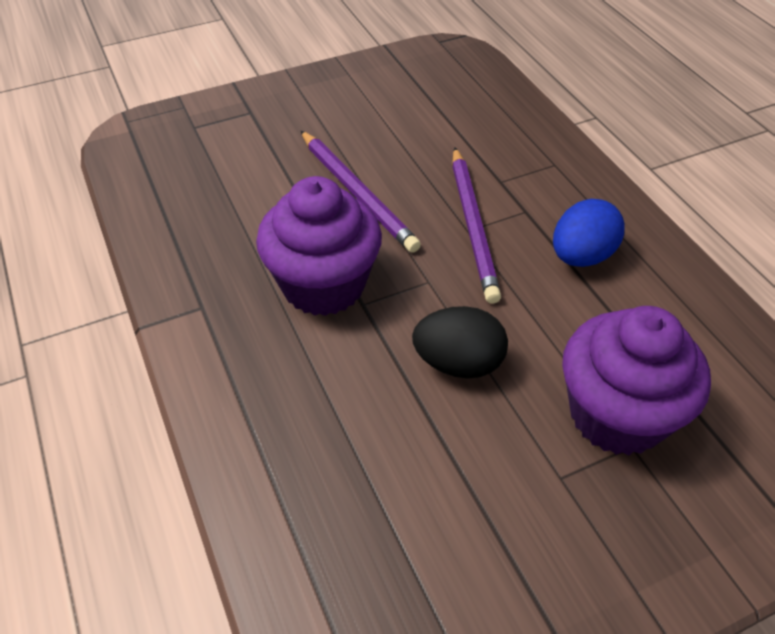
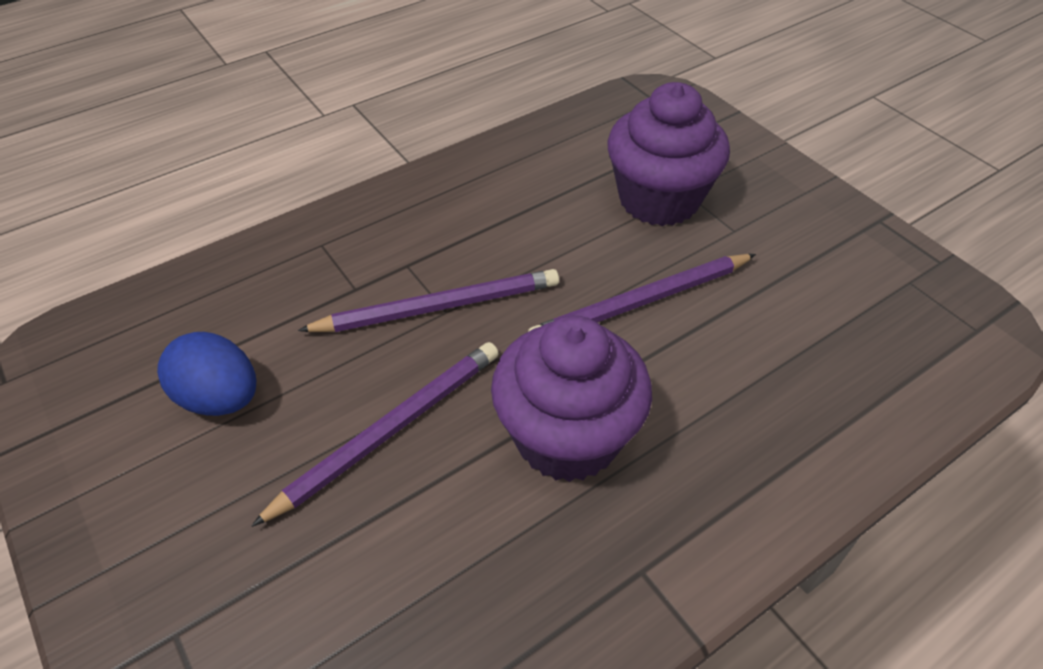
camera: 100 degrees left, 0 degrees up
(458, 363) = (642, 302): black egg -> purple pencil
(581, 256) = (472, 221): blue egg -> blue egg (220, 398)

